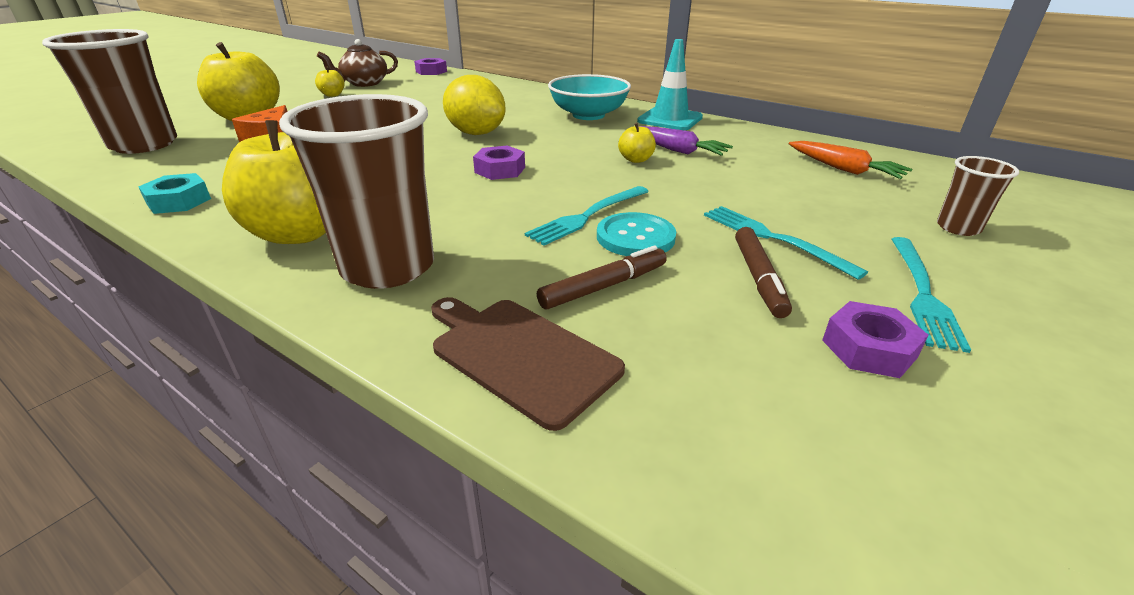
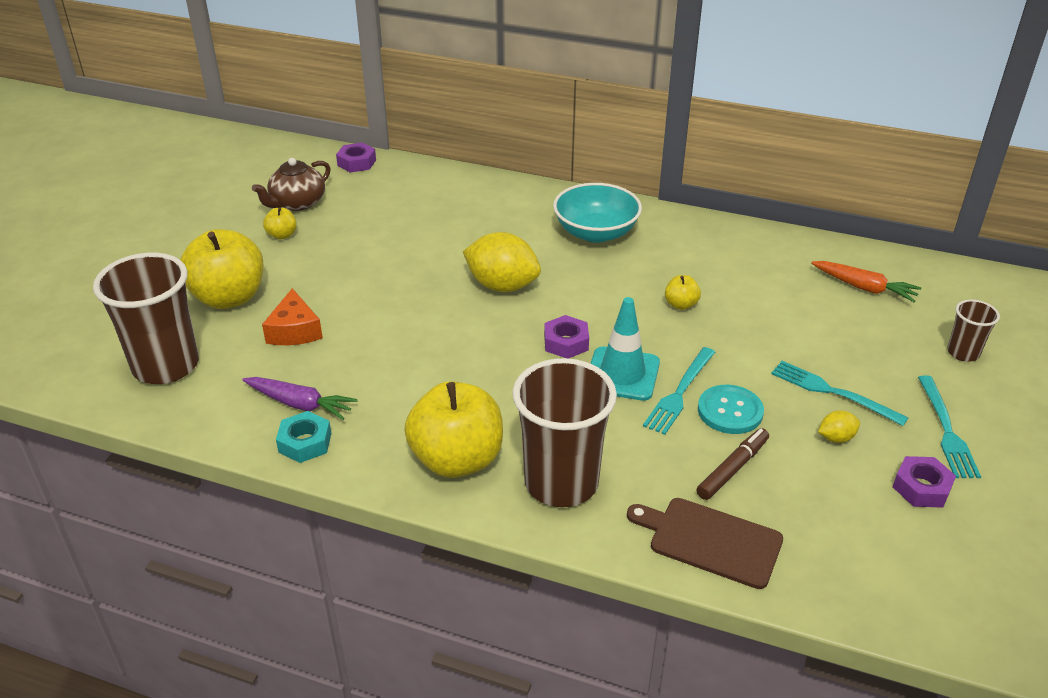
camera: 15 degrees left, 5 degrees up
(670, 119) = (681, 228): turquoise traffic cone -> turquoise traffic cone (622, 374)
(677, 150) = (711, 282): purple carrot -> purple carrot (300, 404)
(758, 278) = (836, 438): brown marker -> yellow lemon

